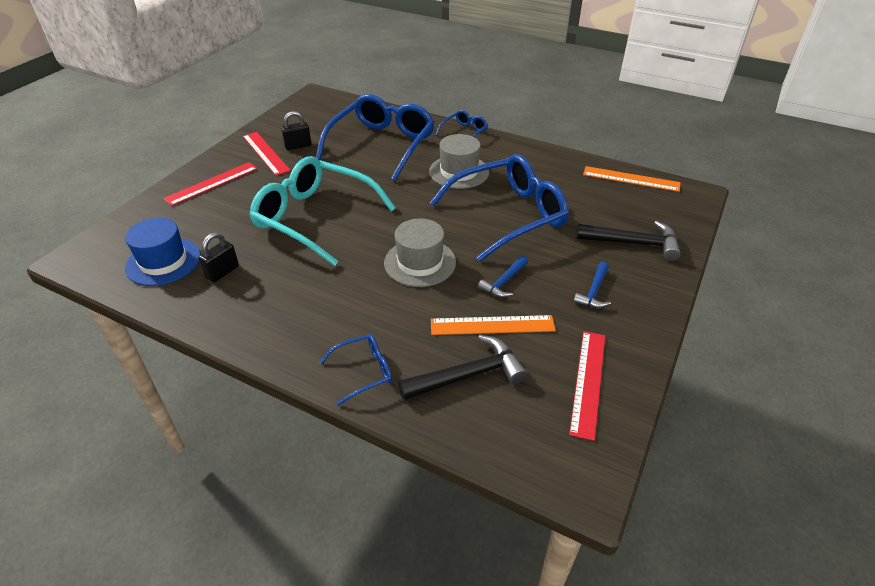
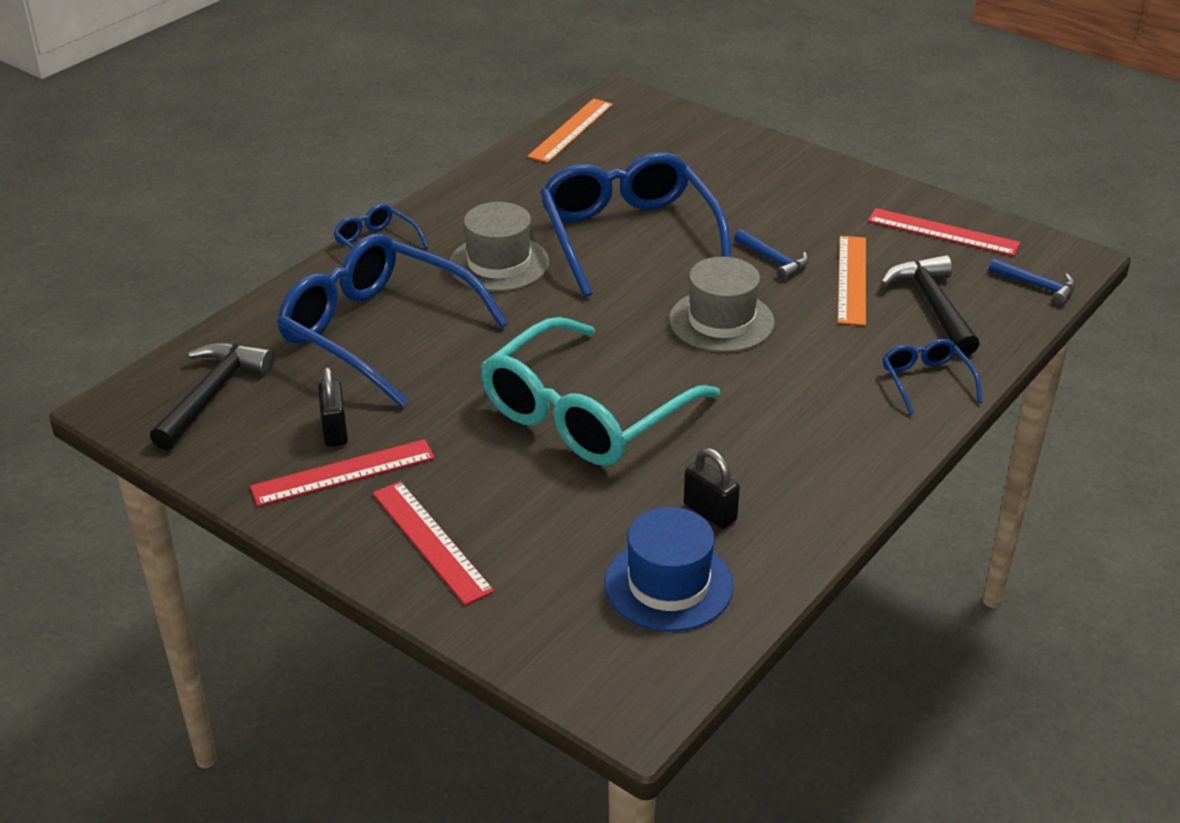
camera: 80 degrees left, 5 degrees down
(593, 292) = (800, 202): blue hammer -> blue hammer (1037, 286)
(633, 243) = (713, 158): black hammer -> black hammer (212, 394)

